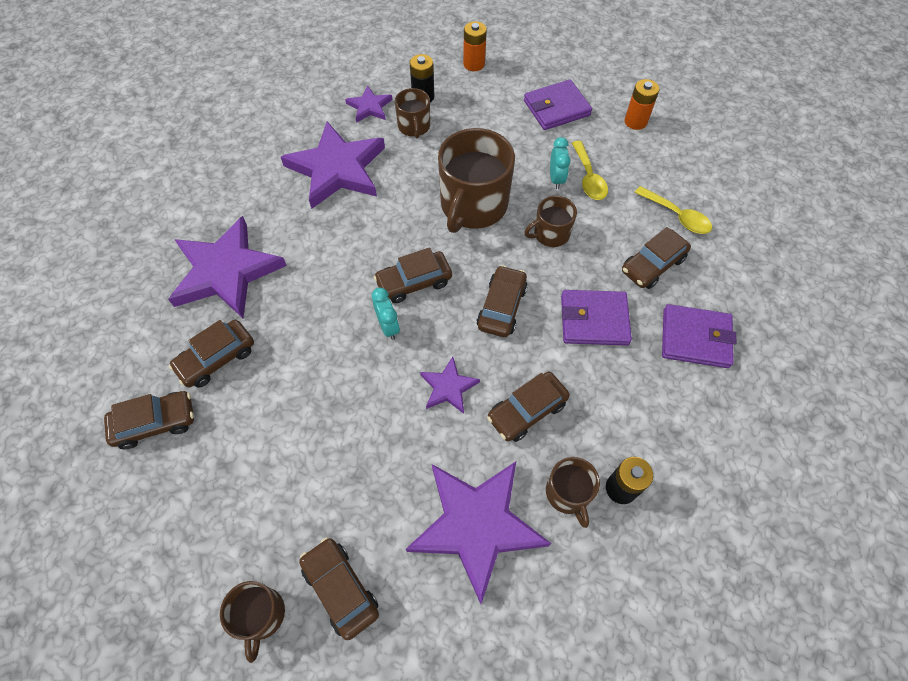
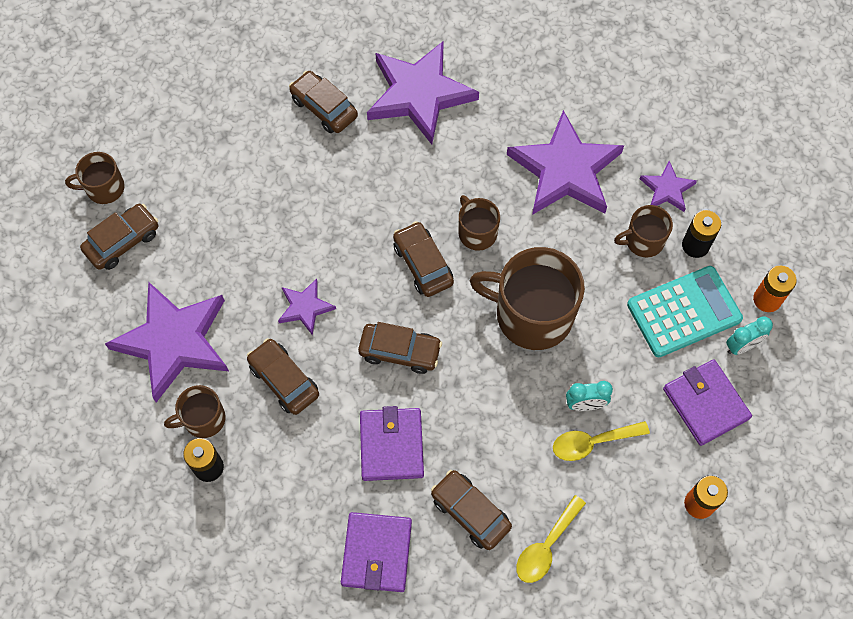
camera: 85 degrees right, 5 degrees up
(155, 423) = (260, 76): brown car -> none
(388, 326) = (368, 246): turquoise clock -> turquoise clock (741, 346)
(479, 110) = (684, 312): none -> turquoise calculator
(550, 234) = (501, 399): brown mug -> brown mug (477, 232)

